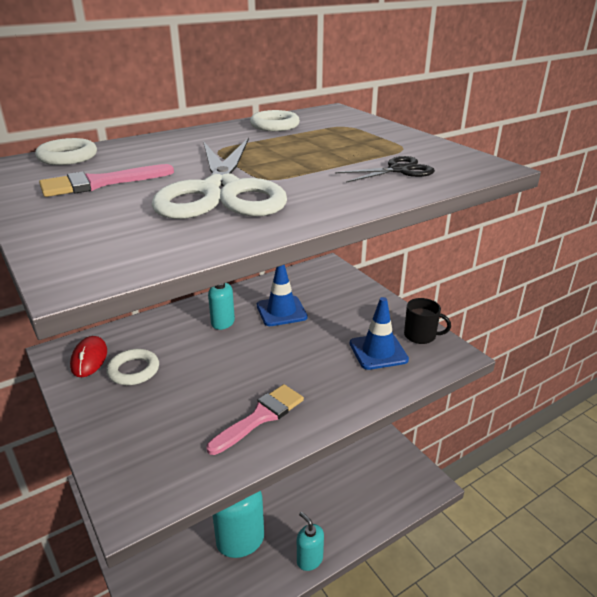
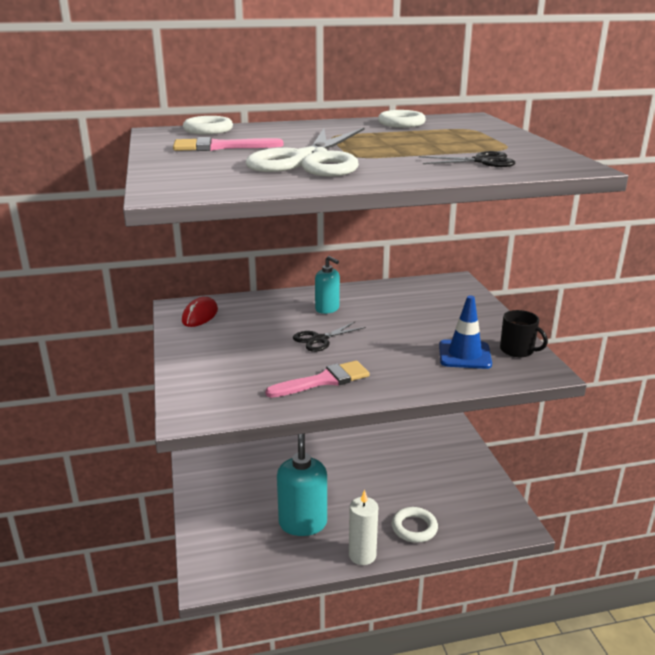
camera: 20 degrees right, 5 degrees down
(133, 370) = (232, 329): white ring -> white ring (414, 528)
(232, 363) = (319, 339): none -> black scissors
(281, 311) = (387, 309): blue traffic cone -> none
(309, 559) = (362, 555): turquoise soap dispenser -> white candle

